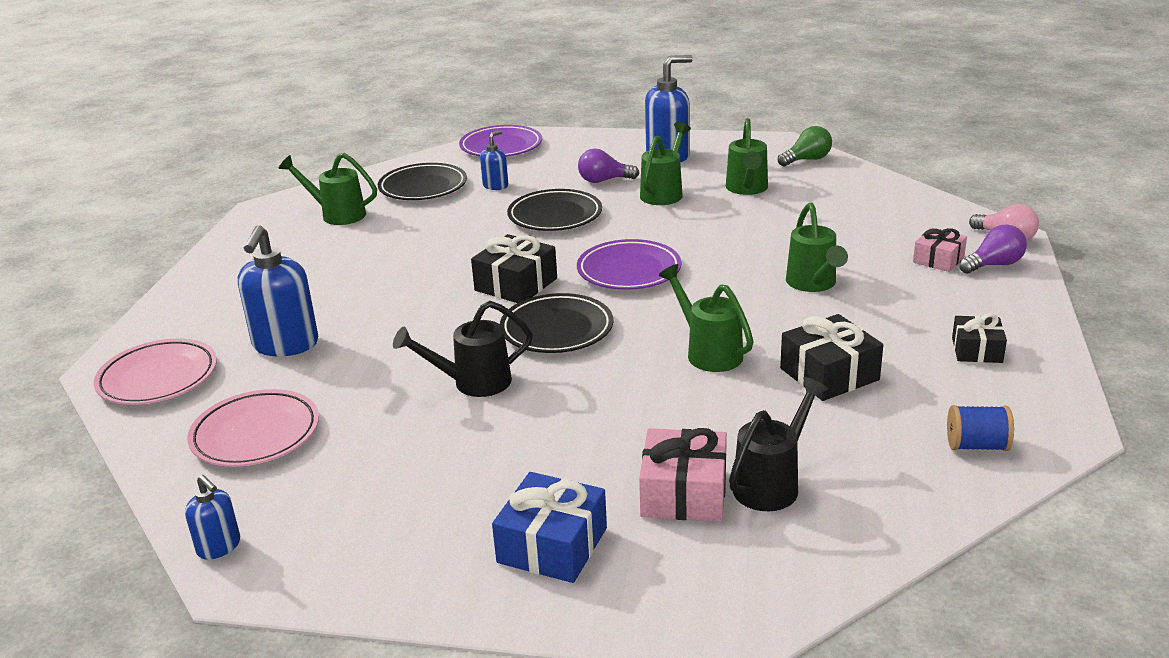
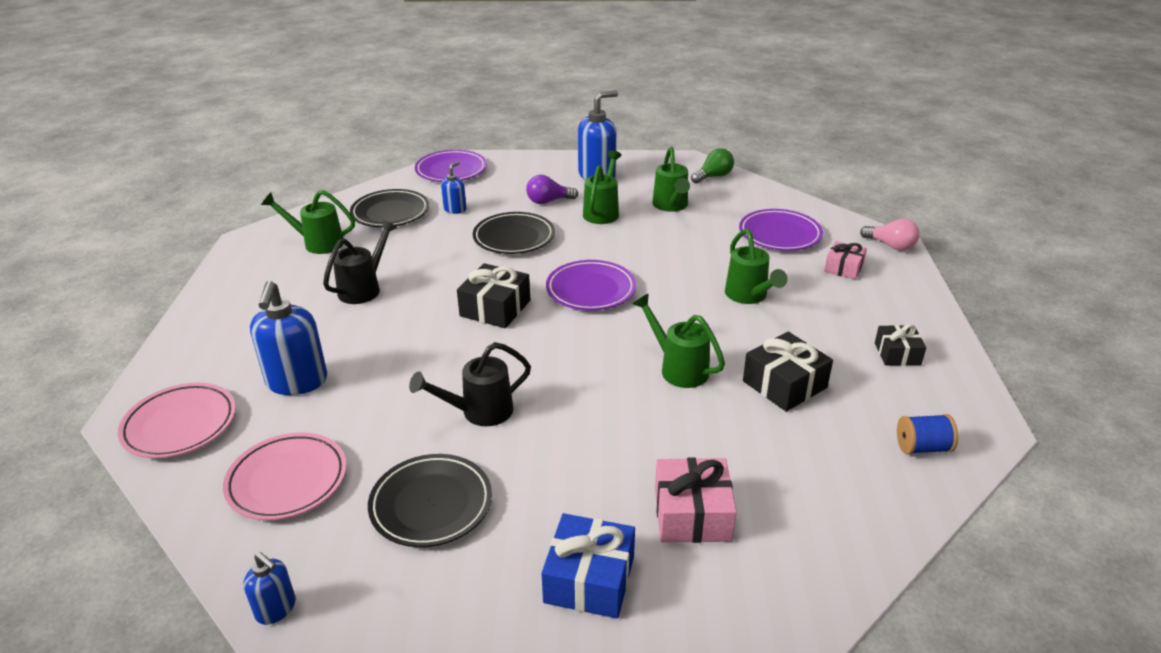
camera: 10 degrees left, 5 degrees up
(557, 329) = (542, 352): black plate -> black plate (431, 504)
(772, 483) = (764, 498): black watering can -> black watering can (364, 288)
(870, 222) = (779, 234): none -> purple plate
(994, 265) = (888, 271): purple light bulb -> none

